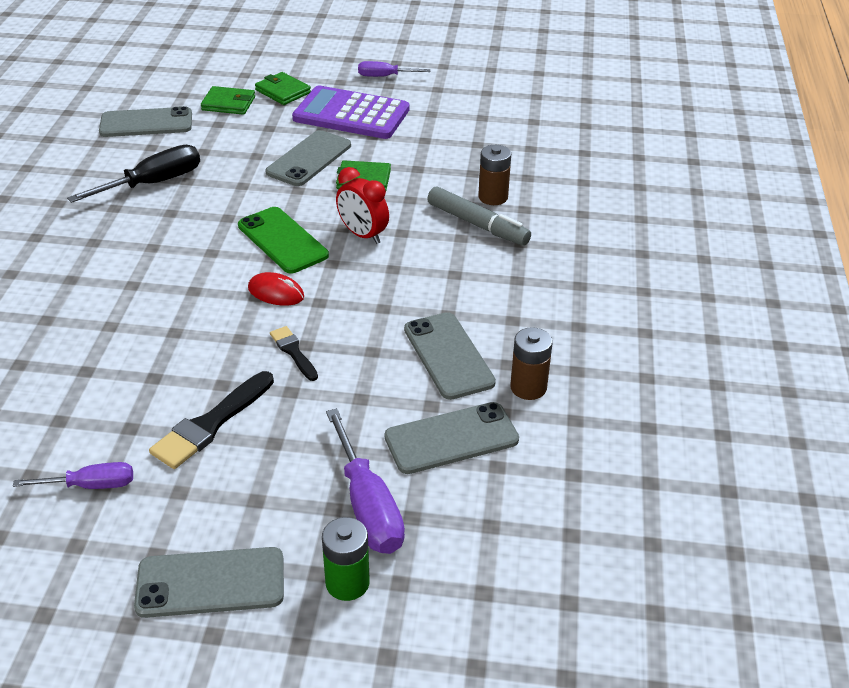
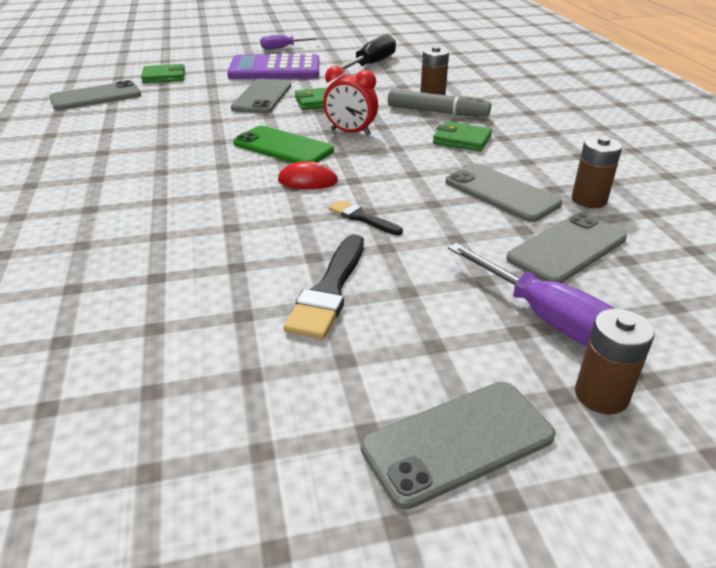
camera: 20 degrees left, 5 degrees down
(91, 485) = (236, 381): purple screwdriver -> none
(153, 183) = (130, 131): black screwdriver -> black screwdriver (371, 64)
(283, 91) = (206, 65): green wallet -> green wallet (462, 140)
(347, 583) = (601, 395): green battery -> brown battery

